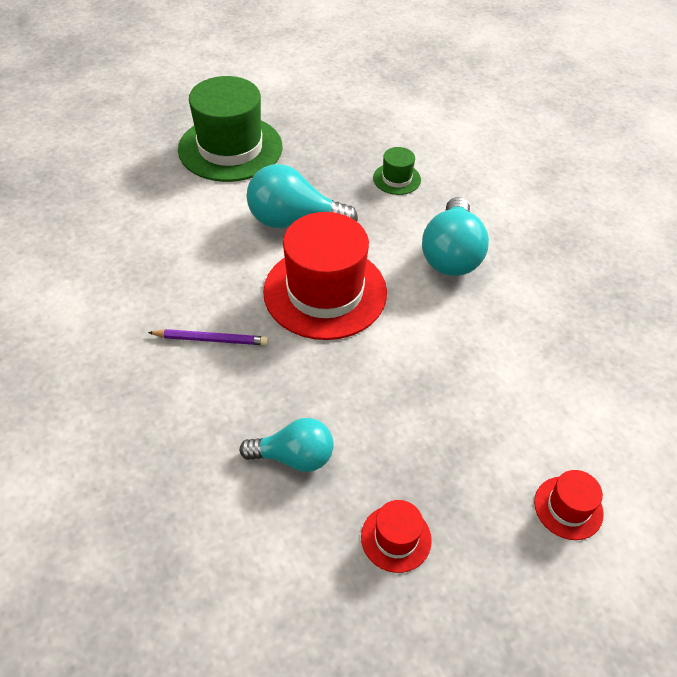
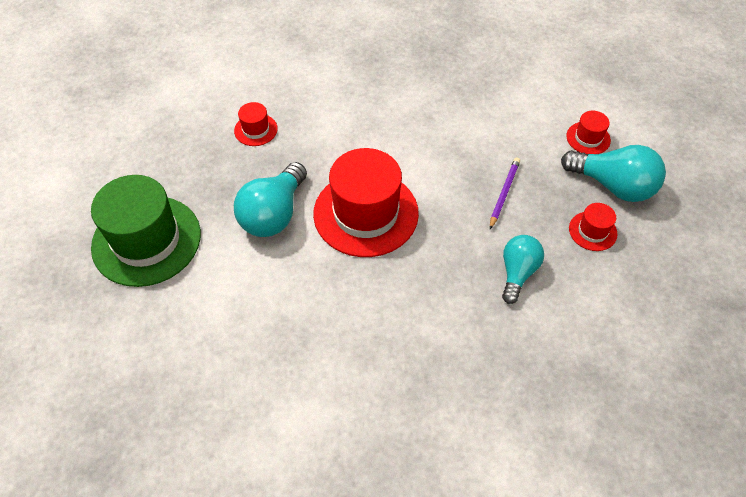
camera: 70 degrees left, 5 degrees up
(211, 339) = (389, 304): purple pencil -> purple pencil (504, 193)
(396, 179) = (256, 130): green hat -> red hat
(451, 254) = (358, 123): turquoise light bulb -> turquoise light bulb (613, 185)

